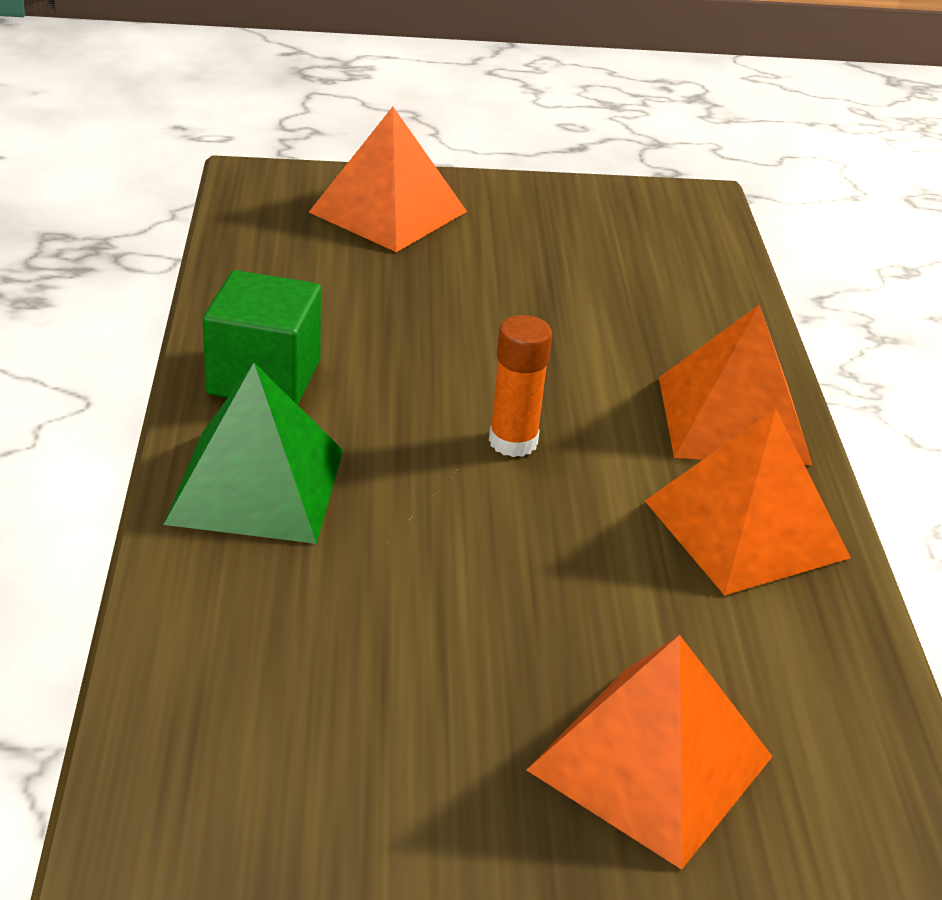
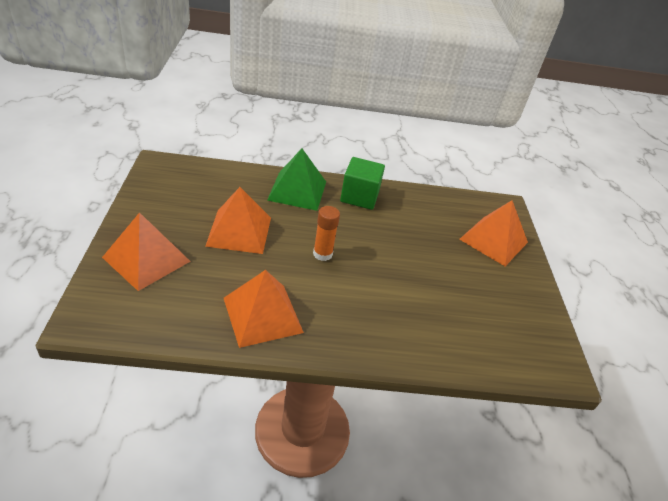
camera: 90 degrees right, 5 degrees up
(732, 420) = (341, 330): orange pyramid -> orange pyramid (239, 231)

